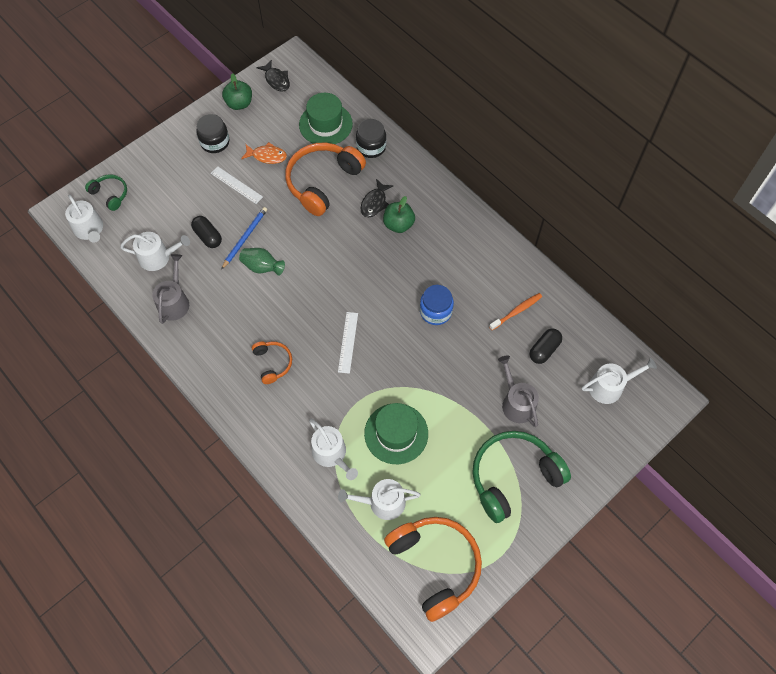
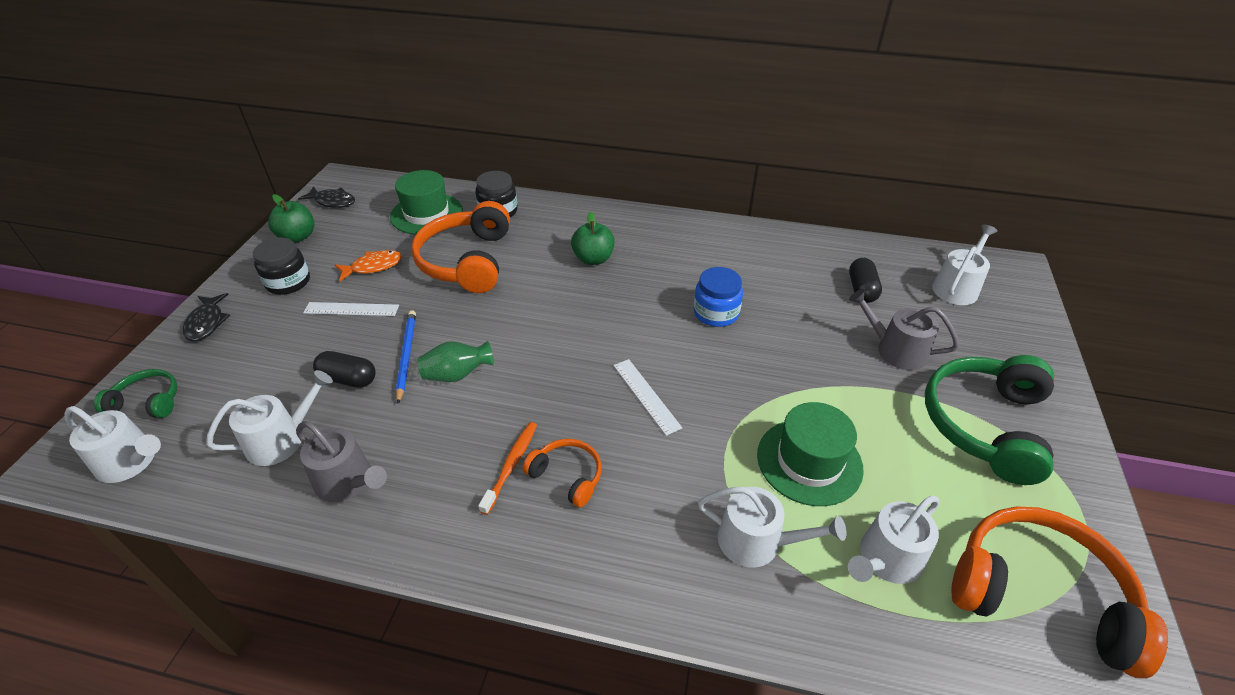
camera: 35 degrees left, 20 degrees down
(174, 301) = (348, 481): grey watering can -> grey watering can turned 150 degrees clockwise
(374, 203) = (547, 253): black fish -> black fish (207, 323)
(516, 311) = (797, 272): orange toothbrush -> orange toothbrush (511, 465)

